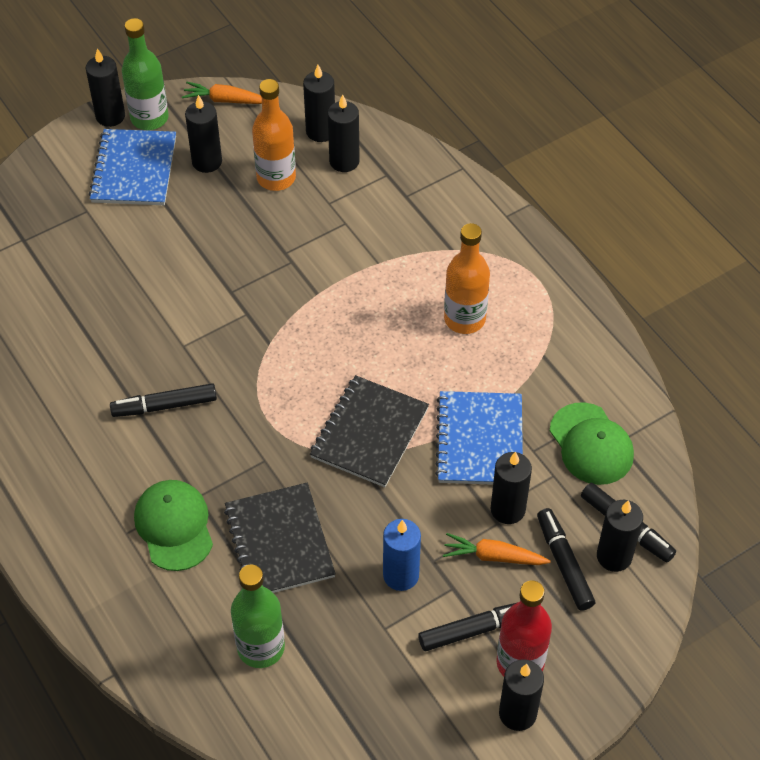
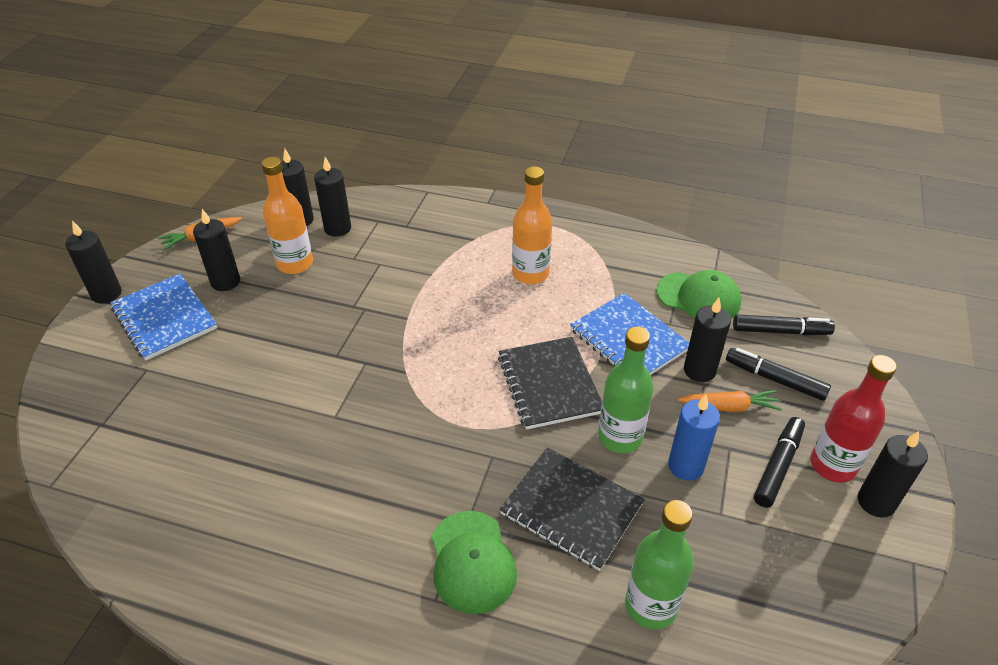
camera: 40 degrees left, 10 degrees down
(149, 118) = (145, 278): green bottle -> green bottle (620, 437)
(164, 406) = (364, 471): black marker -> none
(174, 526) = (472, 561): green cap -> green cap turned 135 degrees counterclockwise
(494, 556) = (729, 407): orange carrot -> orange carrot turned 150 degrees counterclockwise
(614, 556) = (796, 353): black candle -> none

